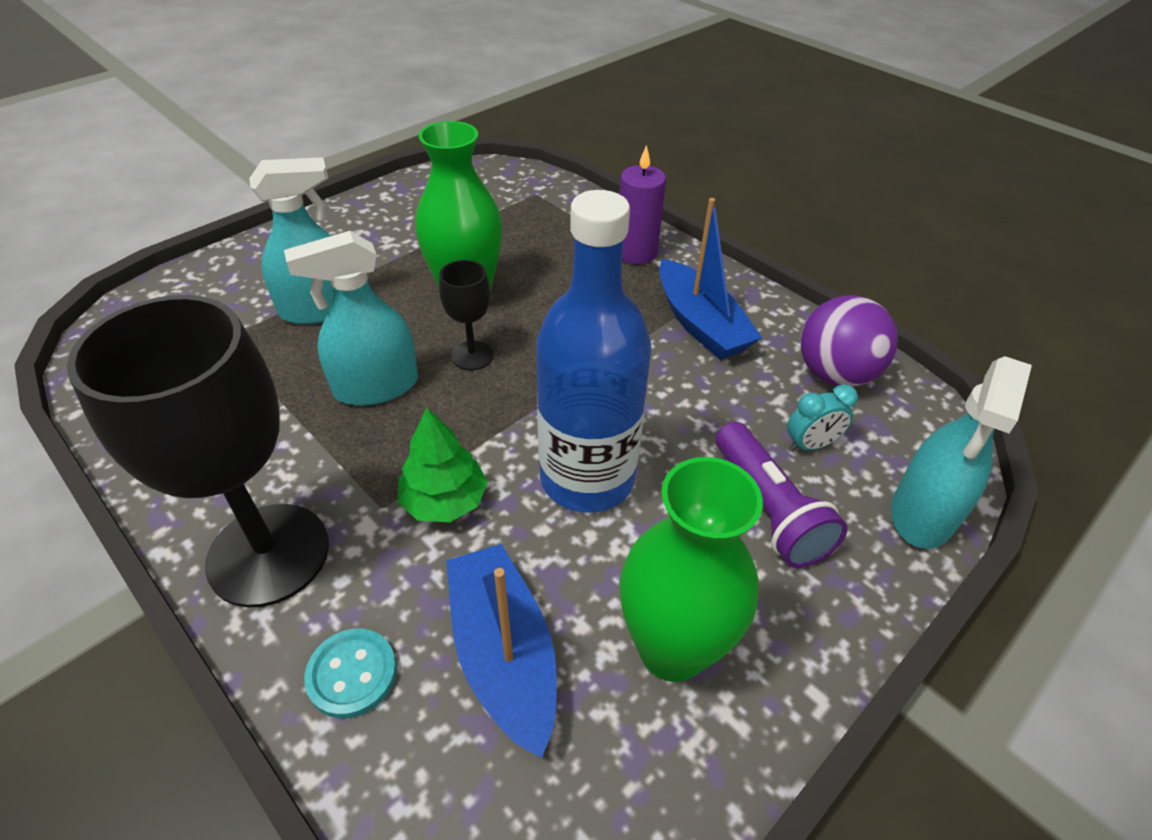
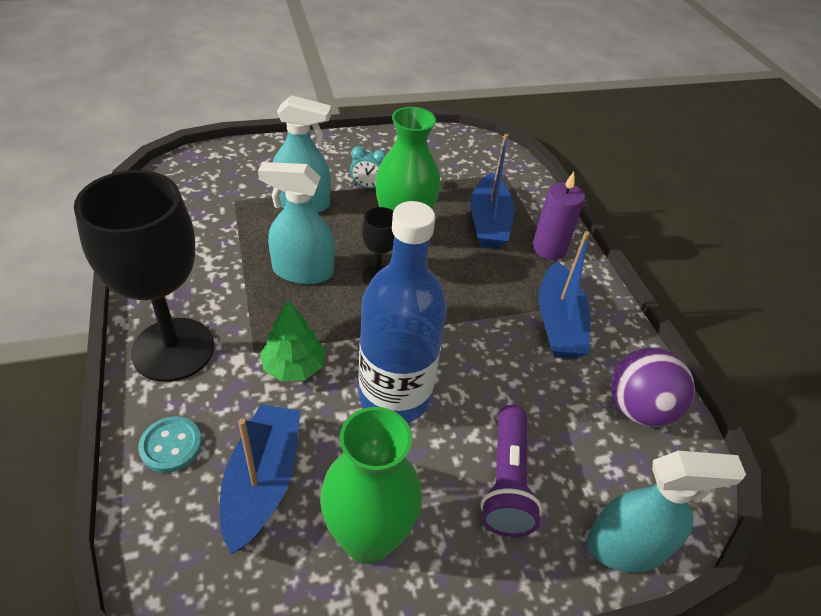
camera: 25 degrees right, 0 degrees up
(554, 249) = (489, 222): none -> blue boat
(810, 445) = (576, 452): turquoise clock -> turquoise clock (368, 187)
(922, 514) = (626, 546): turquoise spray bottle -> turquoise spray bottle turned 150 degrees counterclockwise

